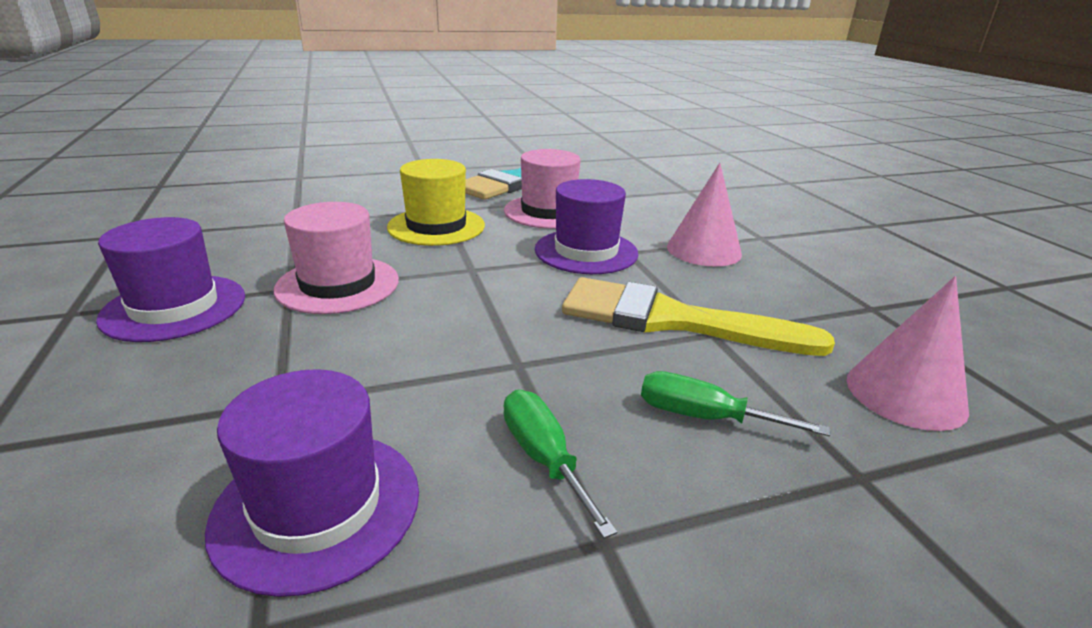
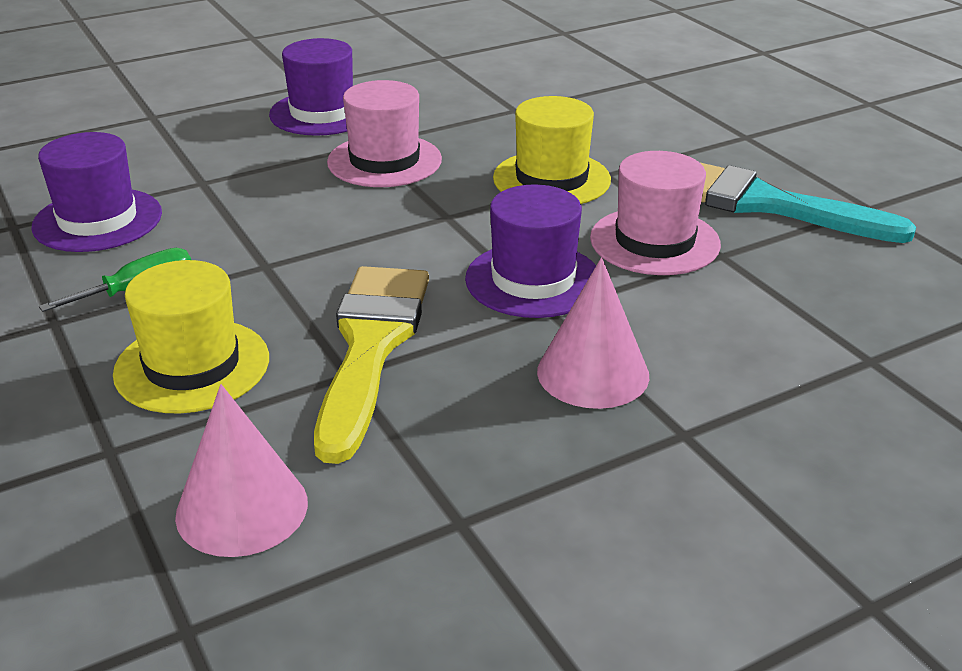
camera: 80 degrees right, 5 degrees up
(704, 417) = (192, 366): green screwdriver -> yellow hat

